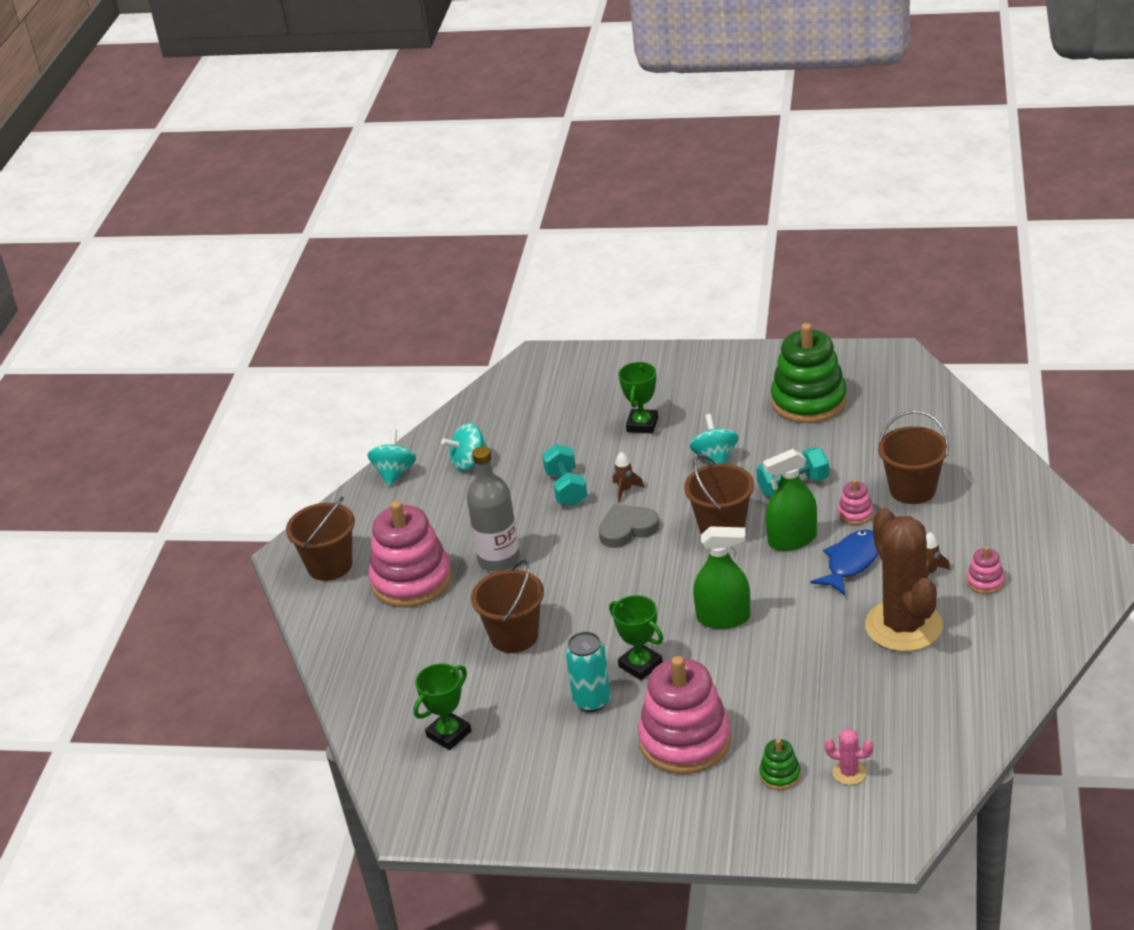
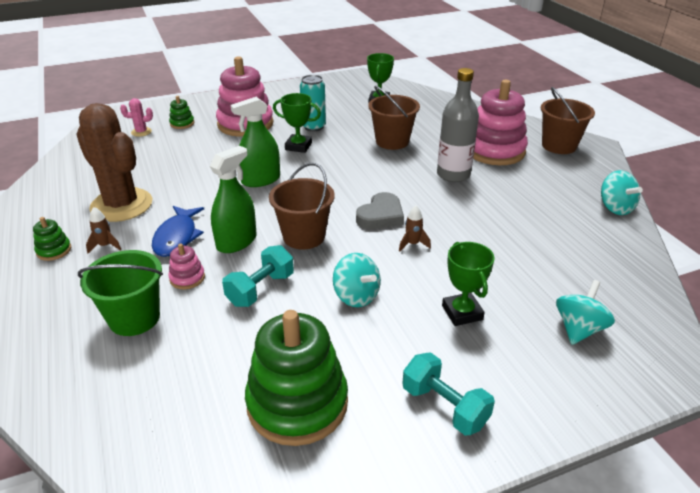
camera: 145 degrees right, 0 degrees up
(469, 462) = (571, 231): turquoise spinning top -> turquoise spinning top (579, 329)
(566, 488) = (464, 232): turquoise dumbbell -> turquoise dumbbell (444, 406)
(912, 489) = (134, 318): brown bucket -> green bucket
(985, 582) = (54, 250): pink stacking toy -> green stacking toy

